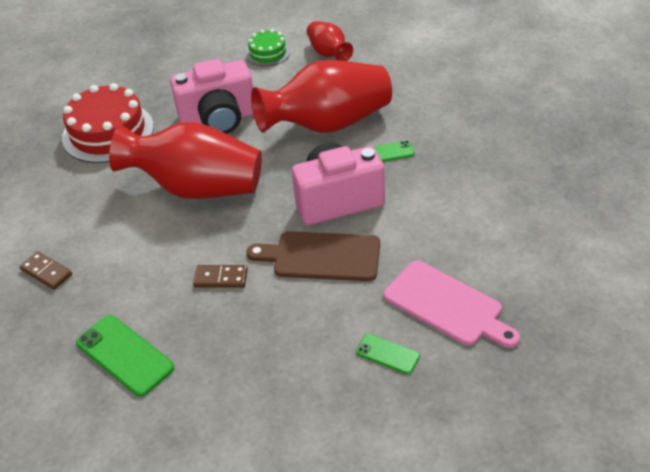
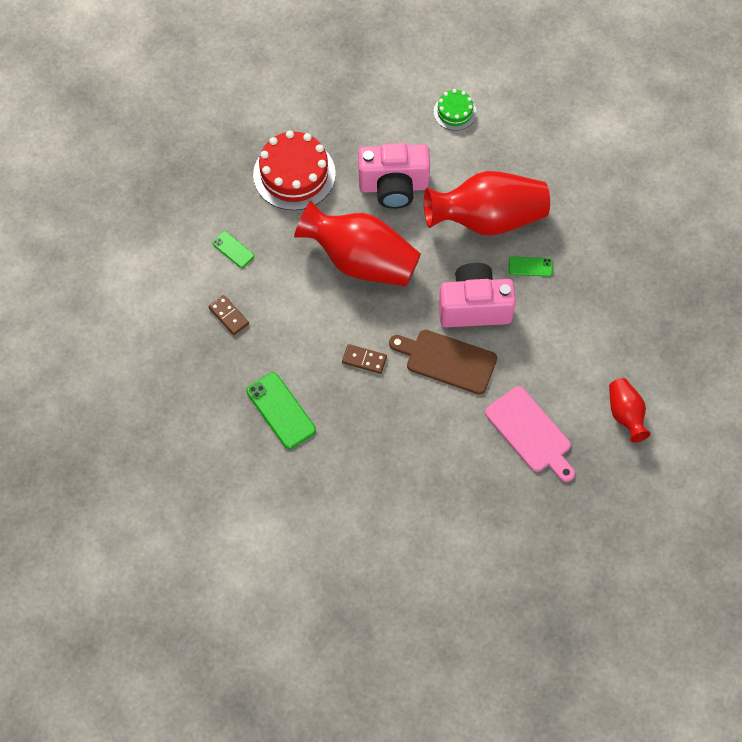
camera: 10 degrees right, 20 degrees up
(329, 53) = (511, 129): red vase -> red vase (625, 414)
(387, 354) = (473, 462): green phone -> green phone (233, 249)

